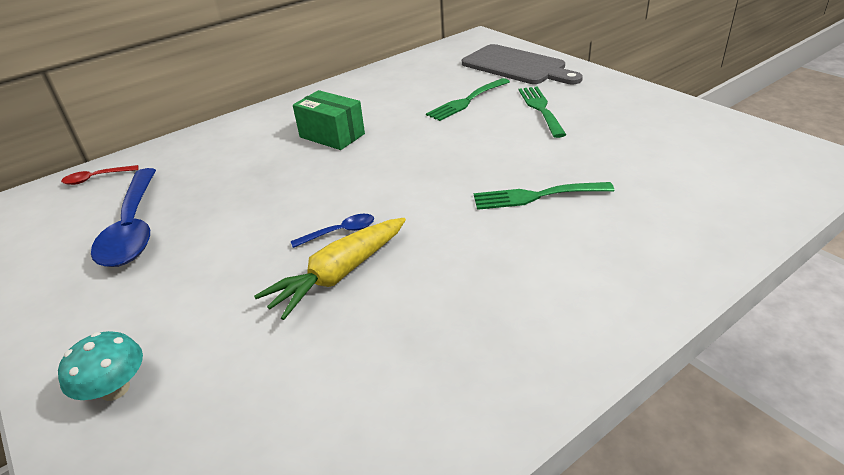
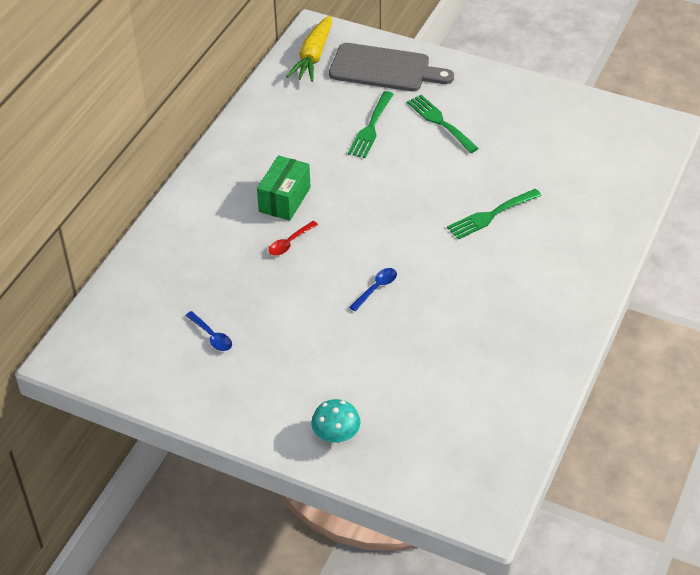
camera: 30 degrees left, 10 degrees up
(96, 178) = (115, 305): red spoon -> red spoon (290, 243)
(133, 228) = (212, 336): blue spoon -> blue spoon, size x0.44
(332, 135) = (284, 199): green box -> green box turned 75 degrees counterclockwise
(338, 275) = (404, 320): yellow carrot -> yellow carrot (313, 57)

